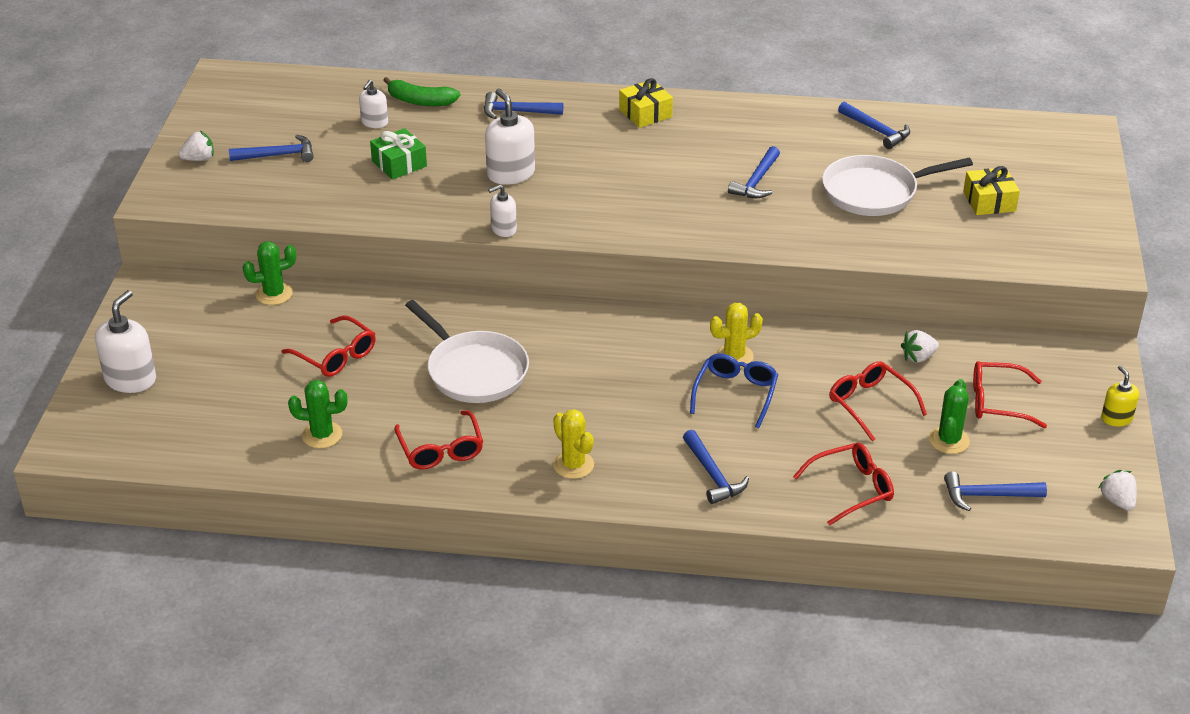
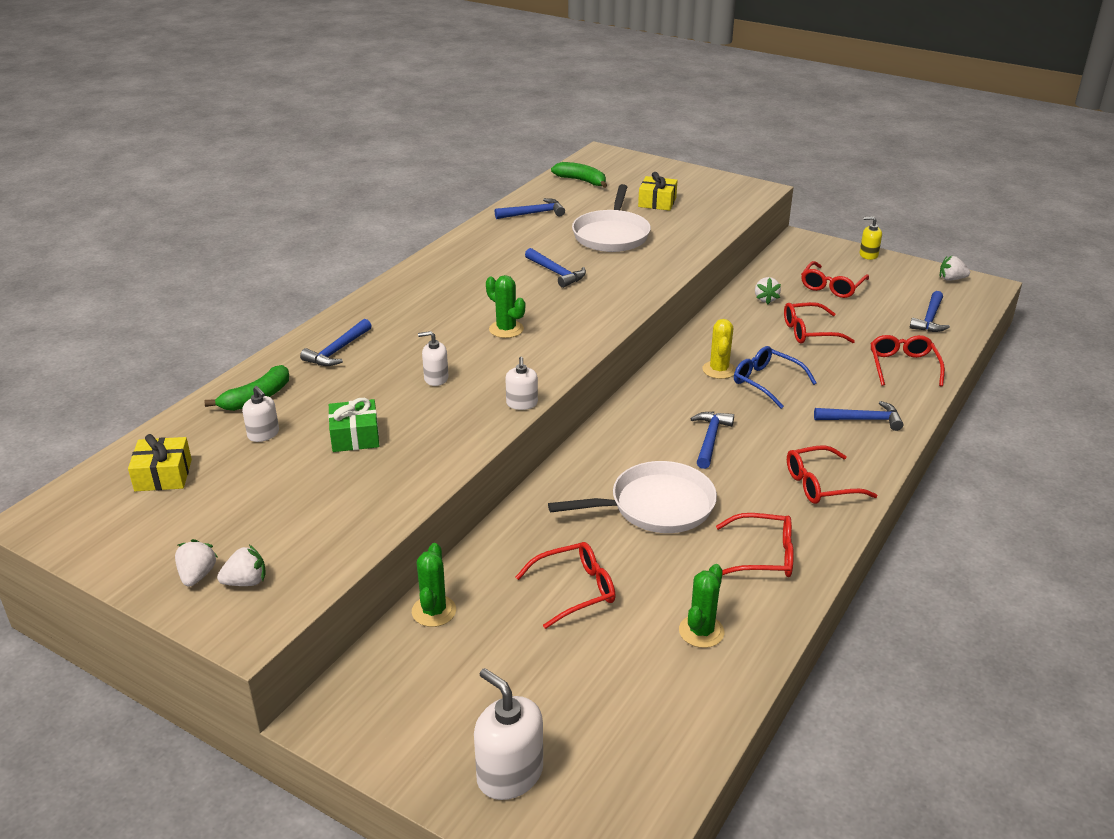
camera: 65 degrees left, 5 degrees down
(203, 180) = (246, 582): none -> white strawberry
(278, 155) = (254, 512): blue hammer -> blue hammer (710, 439)
(510, 174) = (436, 378): white soap dispenser -> white soap dispenser, size x0.59
(573, 465) = (820, 484): yellow cactus -> red glasses
(645, 113) = (410, 292): yellow gift -> yellow gift (163, 475)
(949, 440) = (865, 315): green cactus -> green cactus (506, 329)
(991, 138) = (581, 181): none -> green banana

